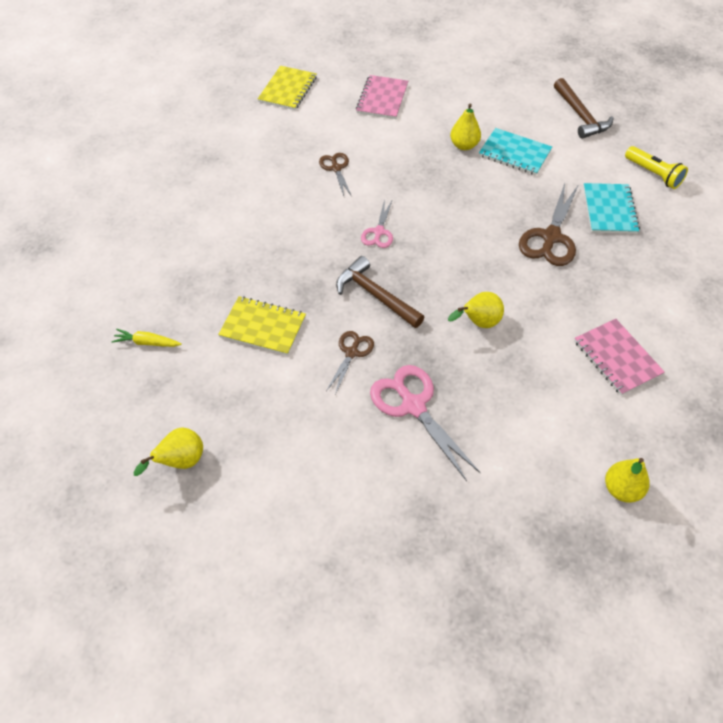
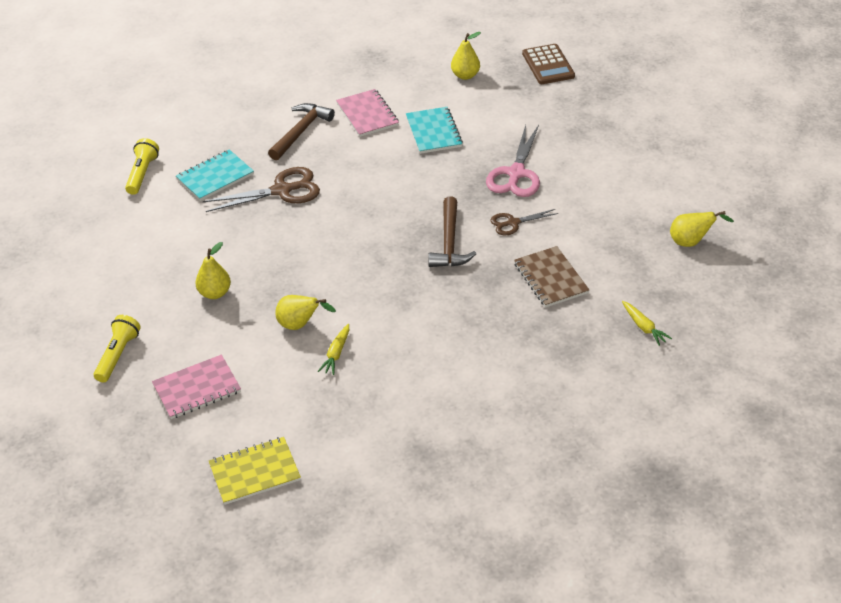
camera: 130 degrees left, 10 degrees down
(263, 327) = (550, 278): yellow notebook -> brown notebook
(336, 168) = (336, 353): brown scissors -> yellow carrot
(379, 232) = (383, 279): pink scissors -> none
(452, 82) = (118, 355): none -> yellow flashlight
(478, 323) = (412, 182): yellow pear -> yellow pear (300, 325)
(514, 153) = (194, 258): turquoise notebook -> turquoise notebook (433, 132)
(575, 592) = (548, 65): none -> brown calculator
(580, 116) = (94, 246): brown hammer -> brown hammer (301, 131)
(617, 358) = (367, 114): pink notebook -> pink notebook turned 45 degrees counterclockwise

